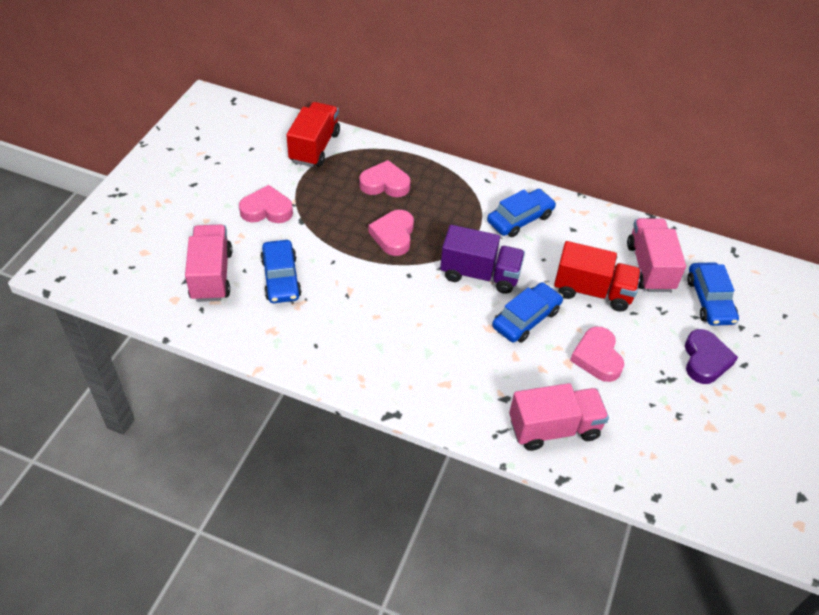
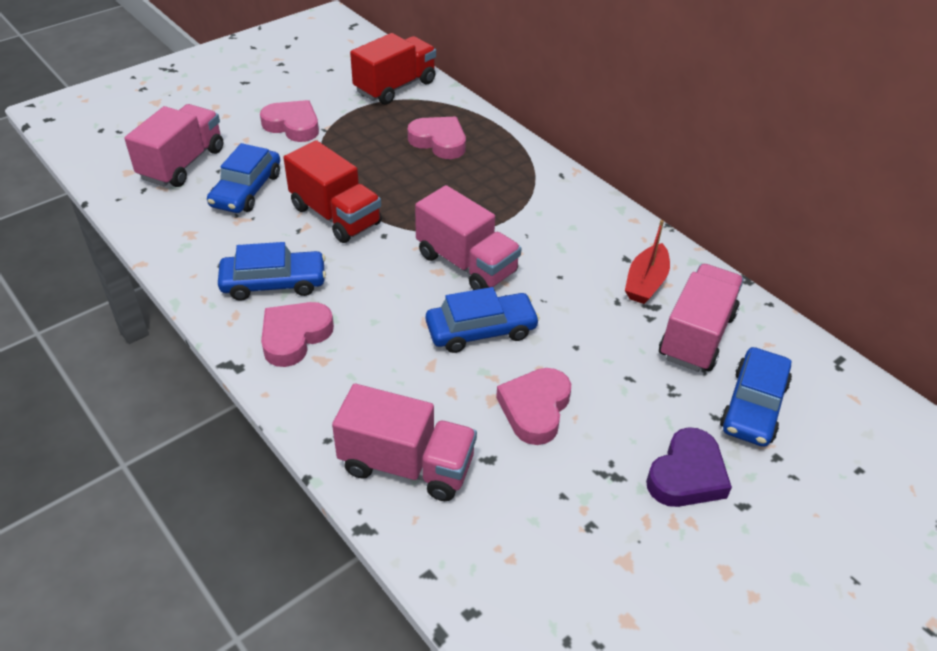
camera: 30 degrees right, 5 degrees down
(393, 235) = (402, 192): pink heart -> pink heart (294, 336)
(480, 274) = (466, 264): purple truck -> pink truck
(520, 219) = (567, 225): blue car -> blue car (274, 283)
(592, 291) = (594, 333): red truck -> red truck (335, 215)
(596, 242) = (646, 283): none -> red boat

